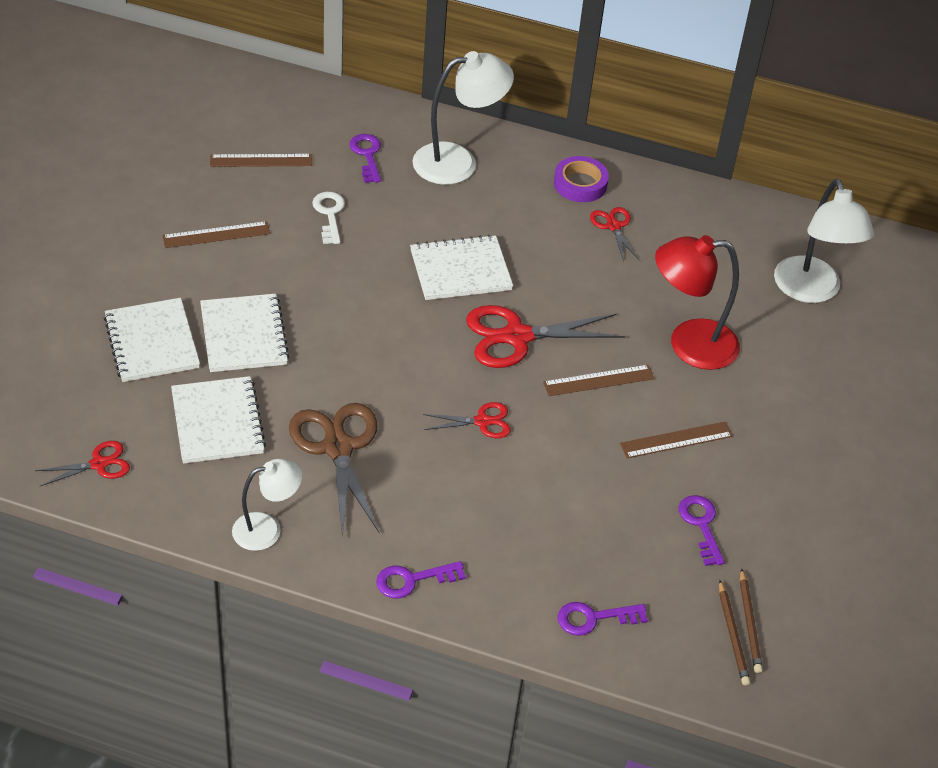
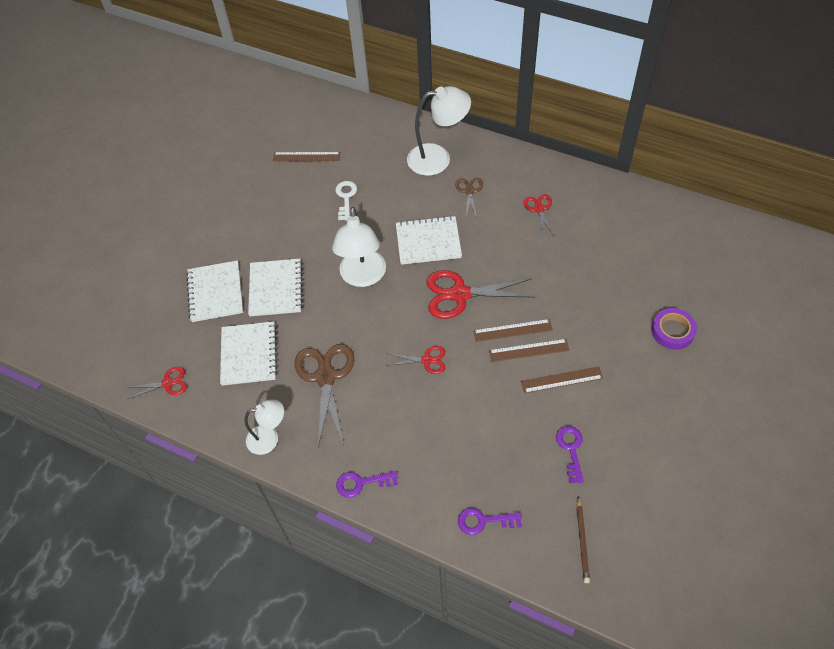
camera: 15 degrees right, 10 degrees up
(216, 234) = (269, 212): brown ruler -> brown ruler (529, 350)
(367, 155) = (377, 153): purple key -> none
(510, 204) = (469, 191): none -> brown scissors
(580, 184) = (520, 175): purple tape -> purple tape (672, 331)
(689, 344) = (581, 303): red lamp -> none
(749, 623) = (596, 532): brown pencil -> none
(811, 291) = (675, 262): white lamp -> white lamp (363, 277)

